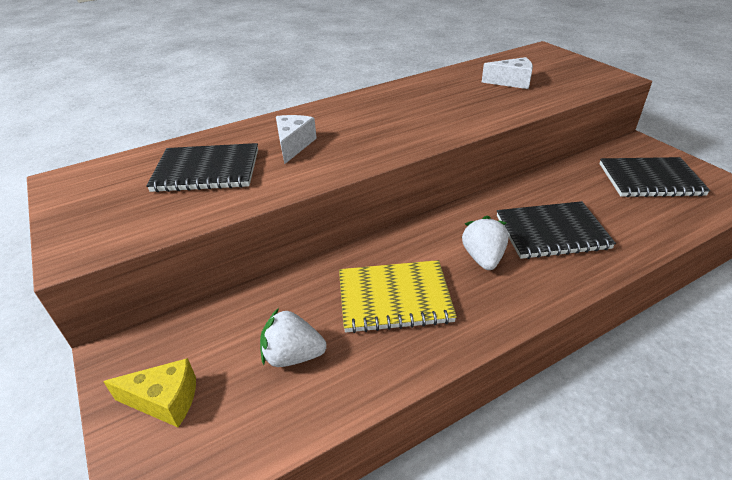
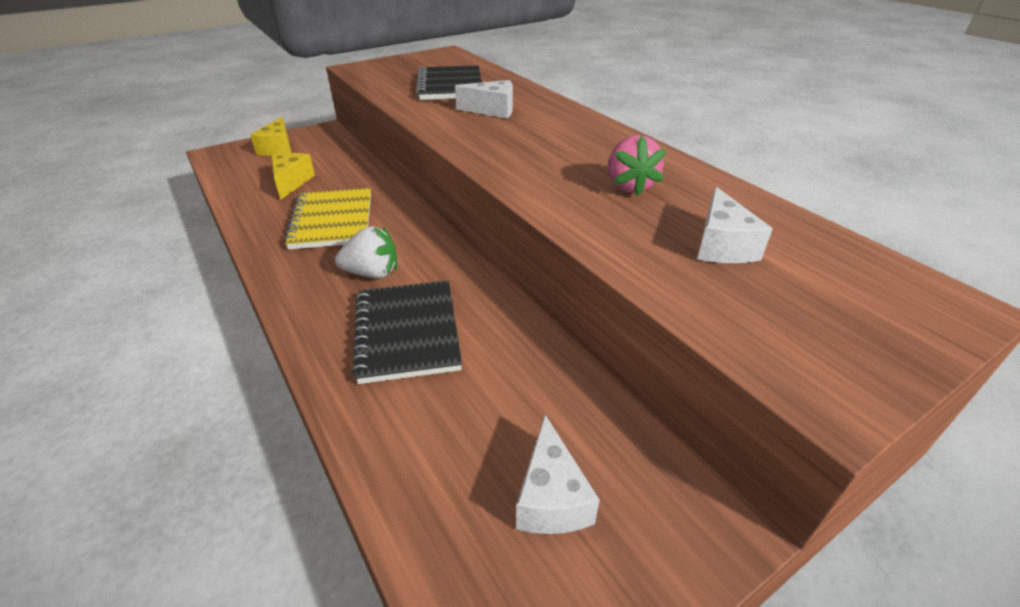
camera: 85 degrees right, 0 degrees up
(293, 355) = (291, 182): white strawberry -> yellow cheese
(446, 98) = (629, 186): none -> pink strawberry
(650, 180) = (551, 497): black notebook -> white cheese

